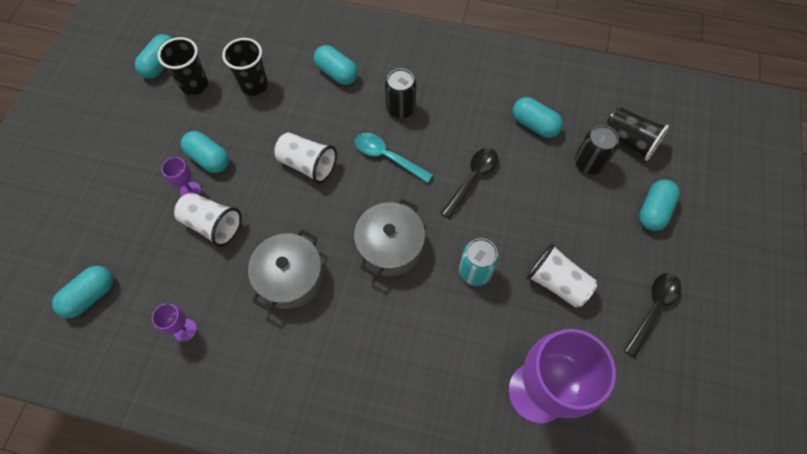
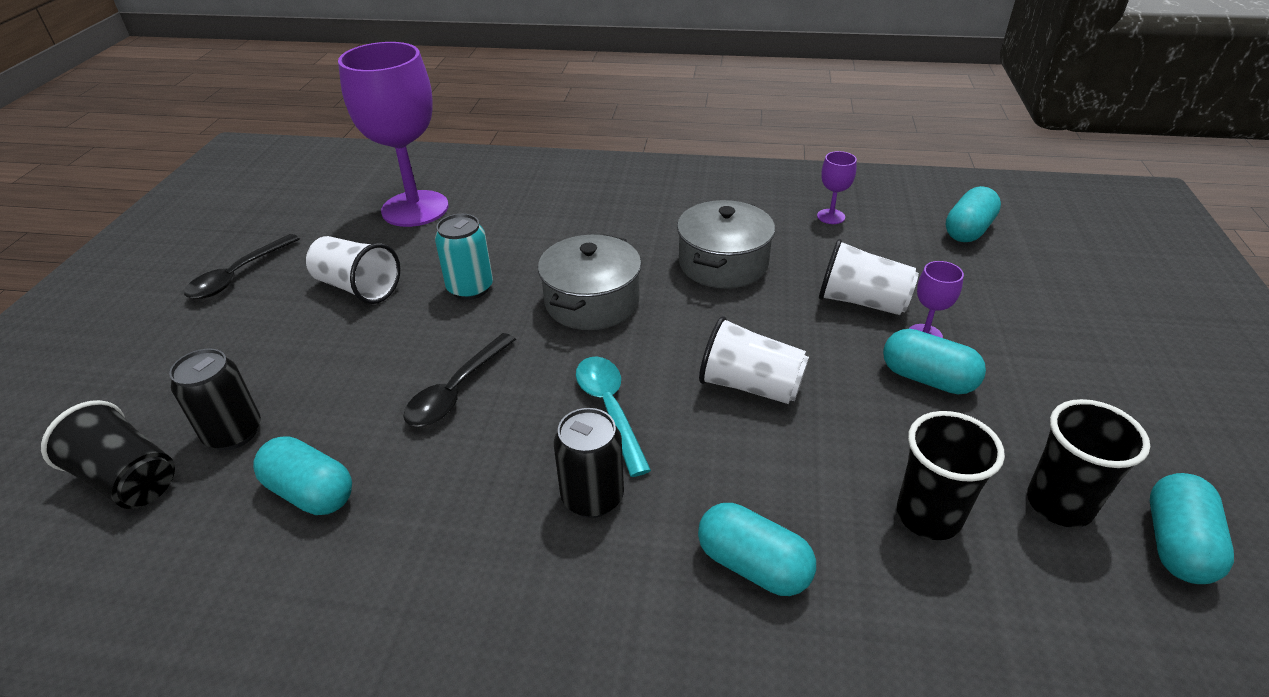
camera: 175 degrees right, 25 degrees down
(387, 157) = (610, 409): turquoise spoon -> turquoise spoon turned 135 degrees counterclockwise
(653, 211) = (161, 375): turquoise capsule -> none

